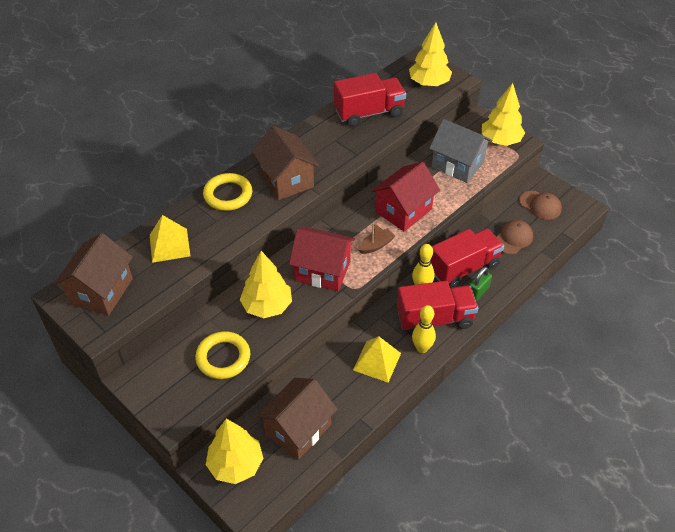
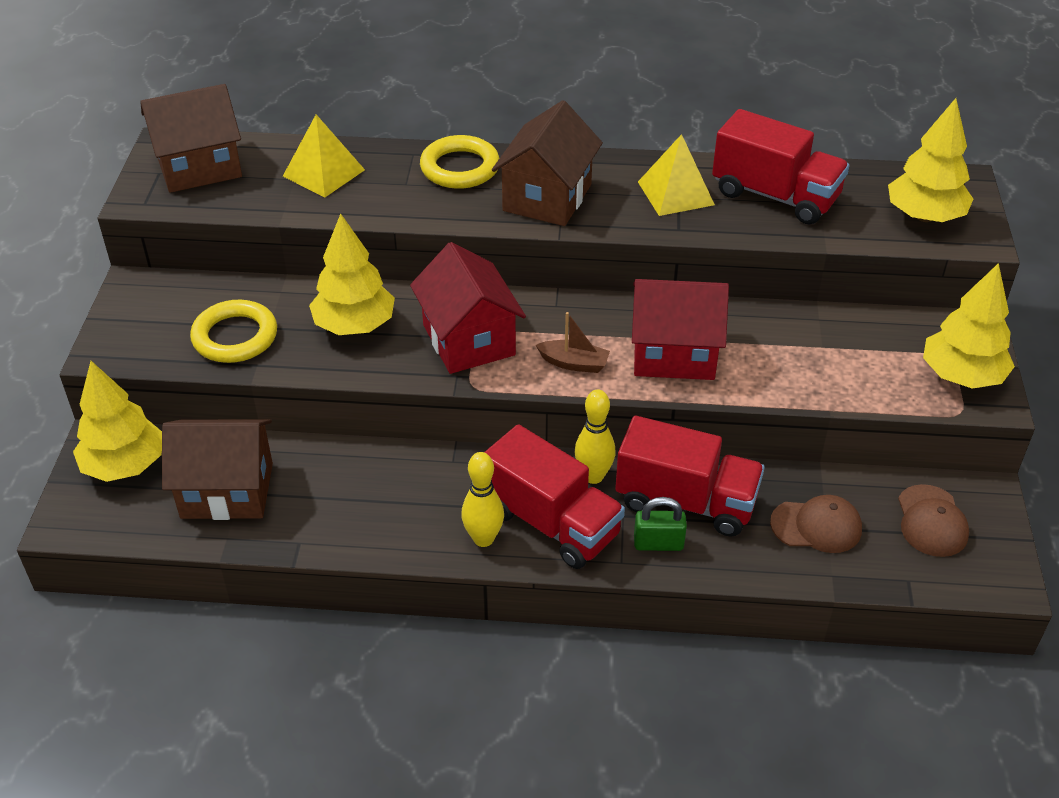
camera: 50 degrees right, 5 degrees down
(377, 361) = (412, 504): yellow pyramid -> yellow pyramid (675, 193)
(457, 165) = (841, 358): grey house -> none

